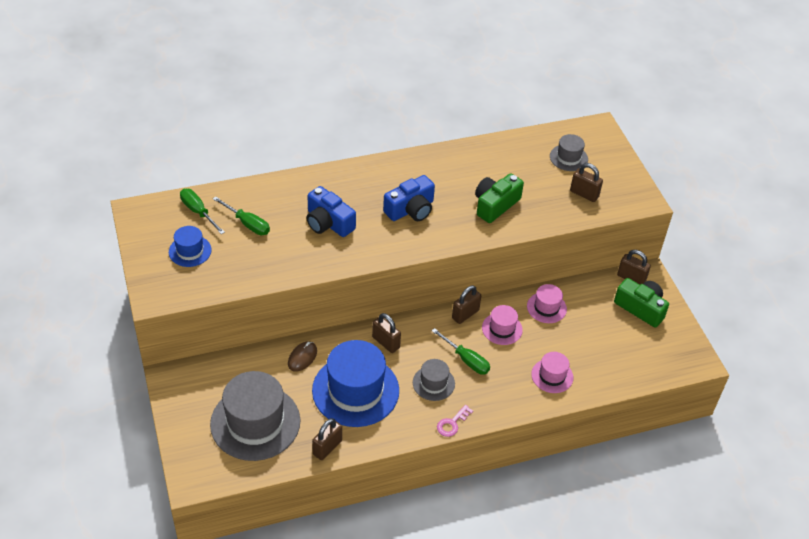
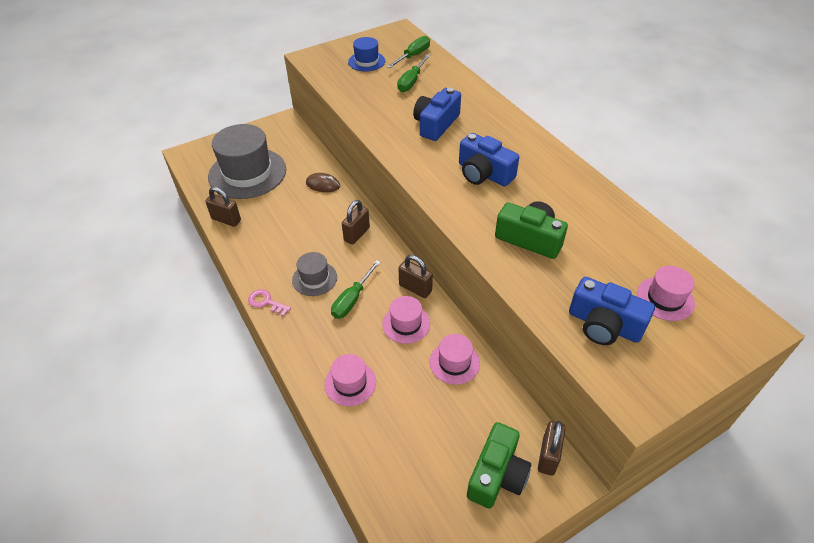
camera: 80 degrees right, 0 degrees up
(355, 390) = (293, 225): blue hat -> none
(568, 158) = (665, 298): grey hat -> pink hat
(584, 194) = (604, 325): brown padlock -> blue camera

